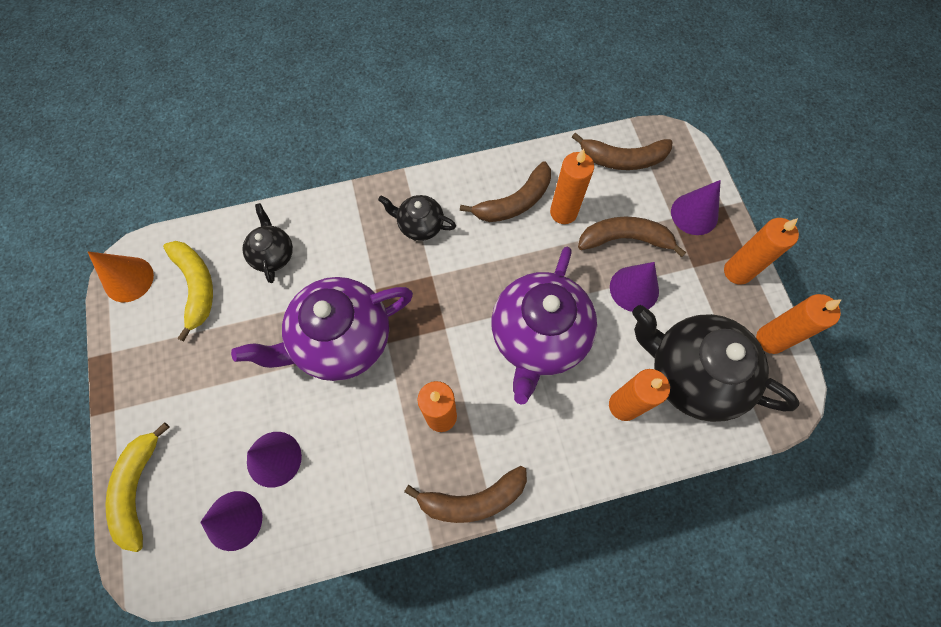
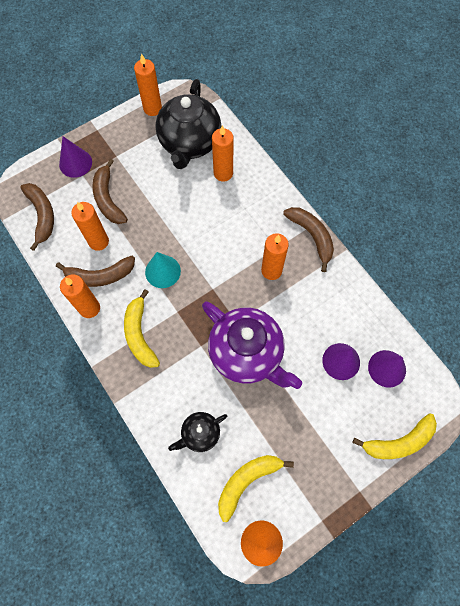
camera: 110 degrees left, 0 degrees up
(420, 225) = (139, 334): black teapot -> yellow banana
(493, 275) = (162, 271): none -> turquoise cone
(514, 202) = (100, 276): brown banana -> brown banana turned 135 degrees clockwise
(538, 337) = (197, 231): purple teapot -> none
(634, 288) = (143, 185): purple cone -> none
(737, 271) = (111, 132): orange candle -> orange candle (89, 308)

